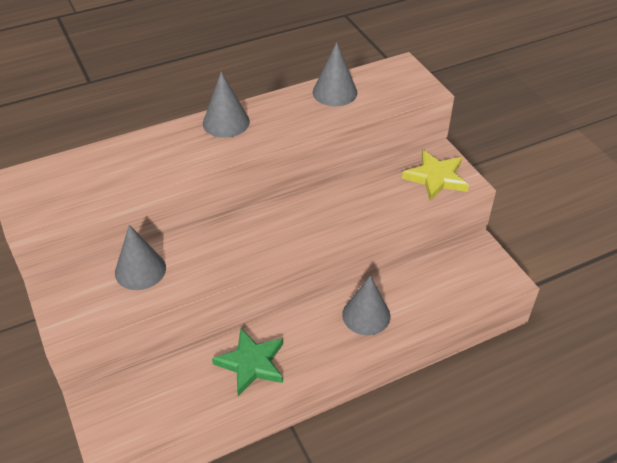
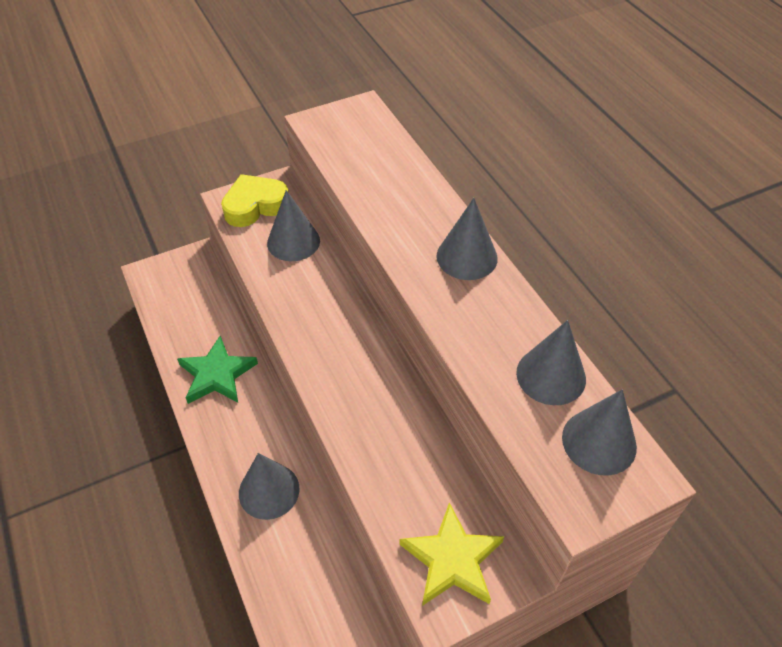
camera: 90 degrees right, 5 degrees up
(81, 303) = (255, 206): none -> yellow heart
(381, 79) = (599, 442): none -> grey cone

